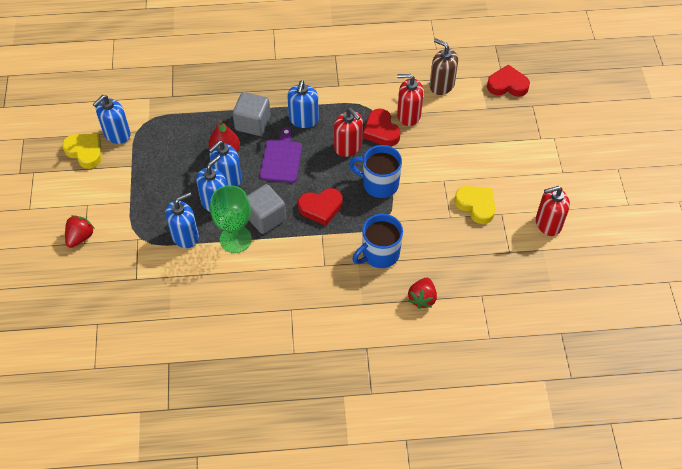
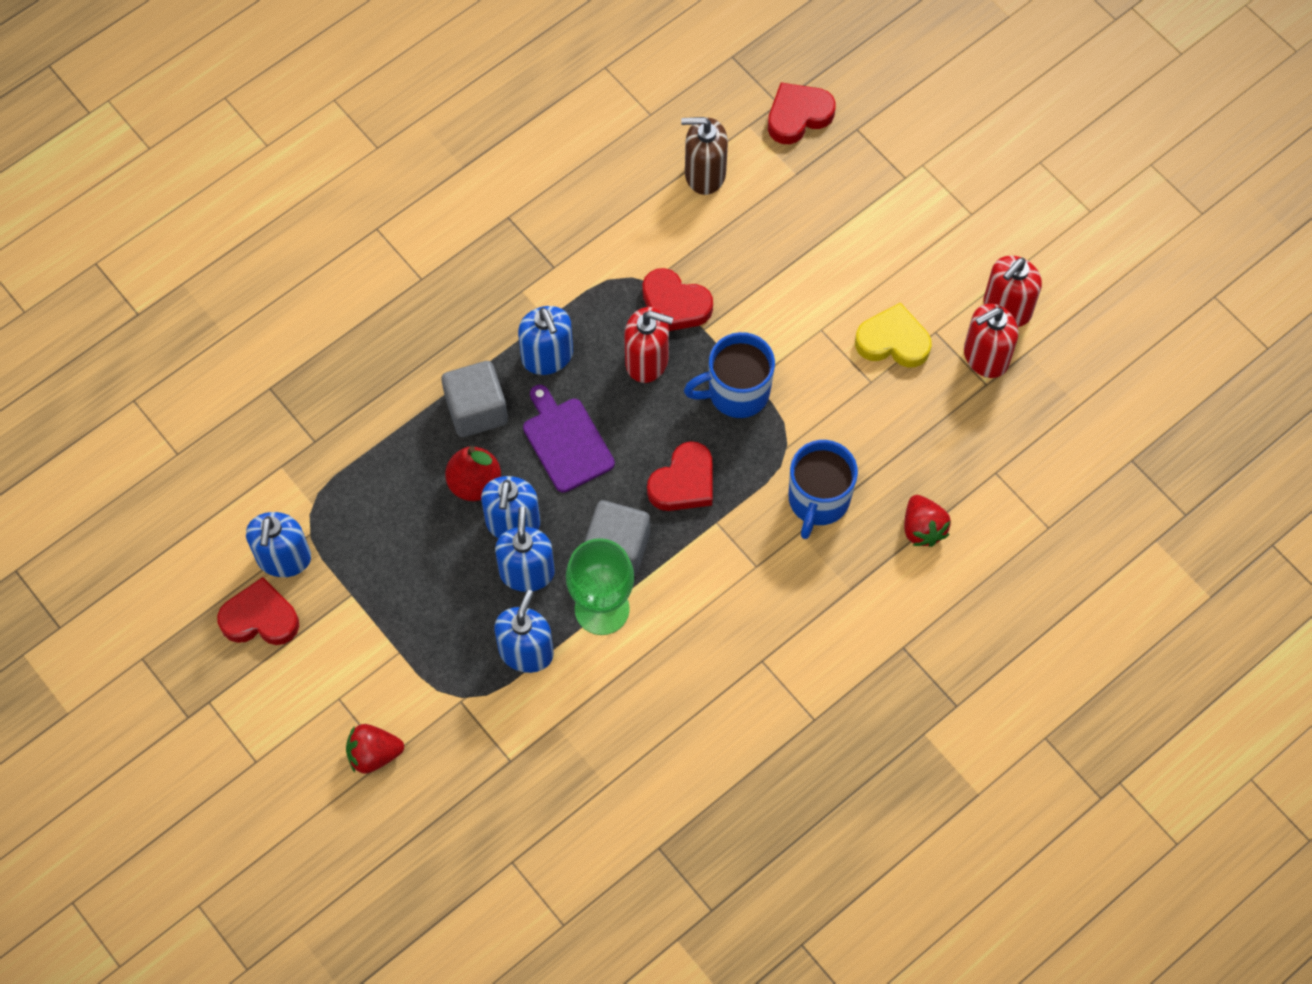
camera: 35 degrees left, 10 degrees up
(80, 237) = (374, 754): red strawberry -> red strawberry turned 90 degrees counterclockwise
(85, 152) = (260, 618): yellow heart -> red heart
(408, 115) = (694, 254): red soap dispenser -> red soap dispenser (985, 356)

